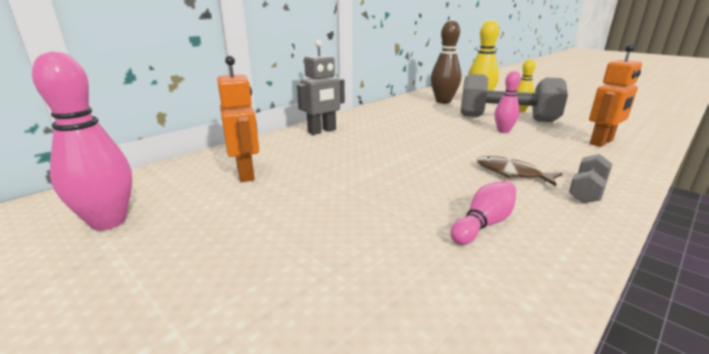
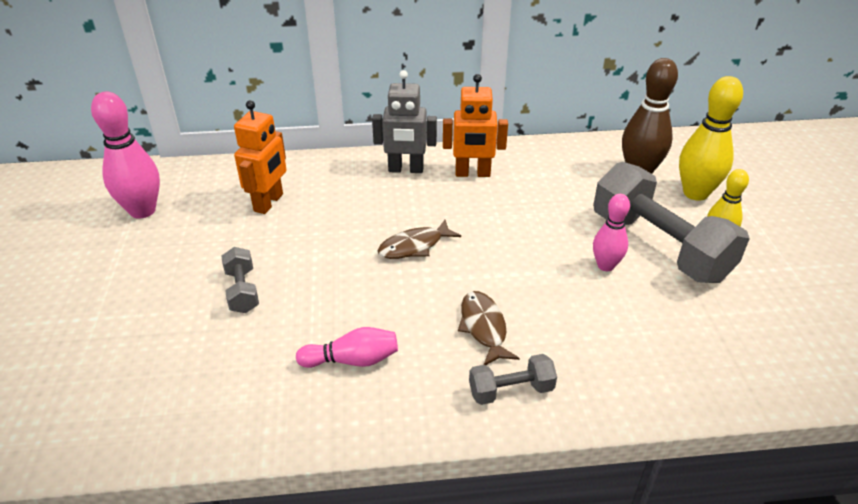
camera: 40 degrees right, 15 degrees up
(319, 228) = (242, 291): none -> grey dumbbell
(397, 157) = (414, 246): none -> brown fish
(601, 142) = (696, 349): orange robot -> orange robot (472, 173)

